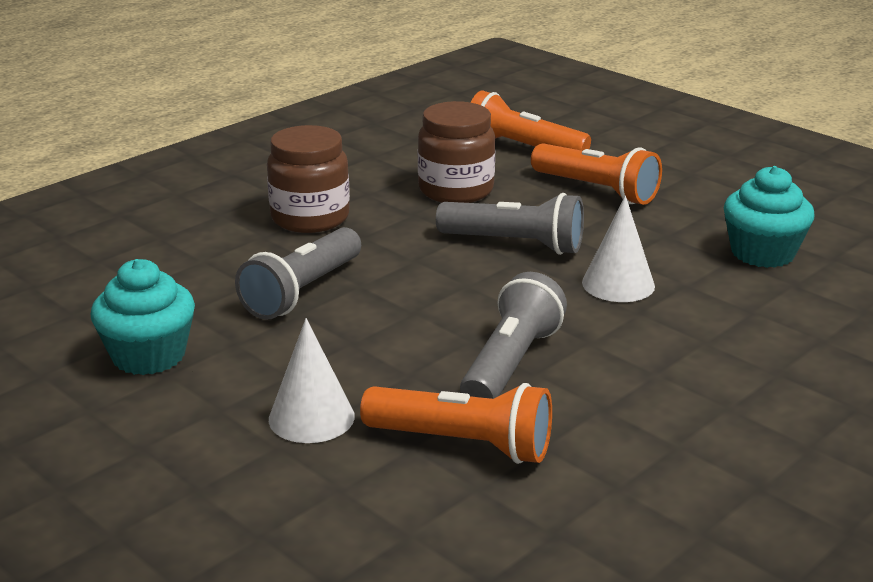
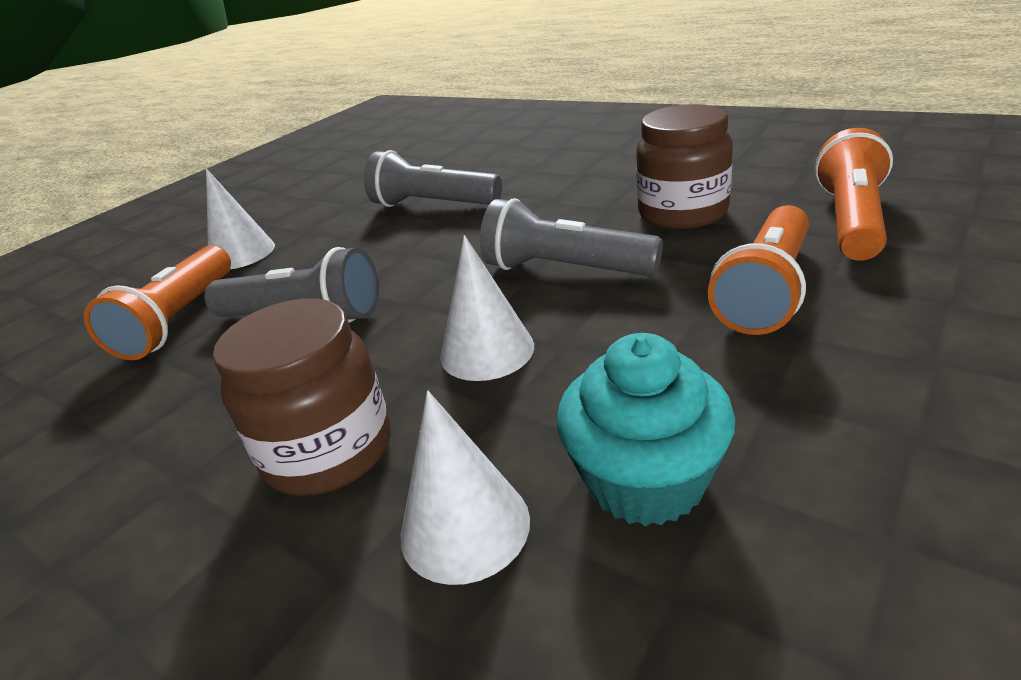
camera: 85 degrees right, 5 degrees up
(149, 356) = (336, 187): turquoise cupcake -> none
(310, 218) = (570, 174): brown jar -> brown jar (329, 451)
(515, 244) = (565, 269): grey flashlight -> grey flashlight turned 105 degrees clockwise
(788, 302) = (465, 527): none -> white cone

